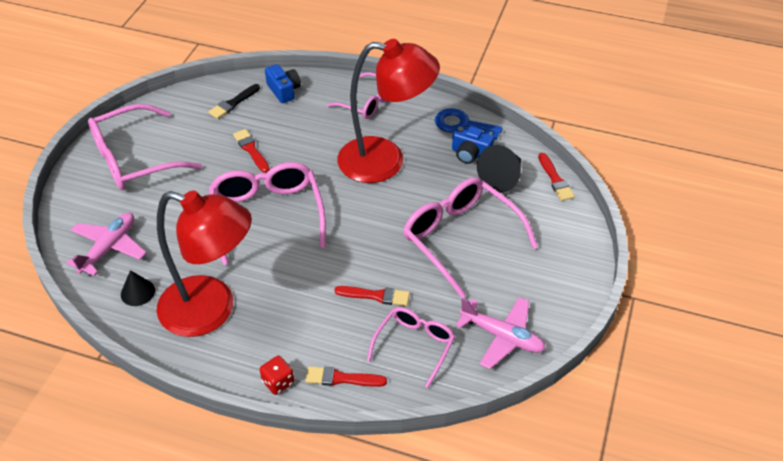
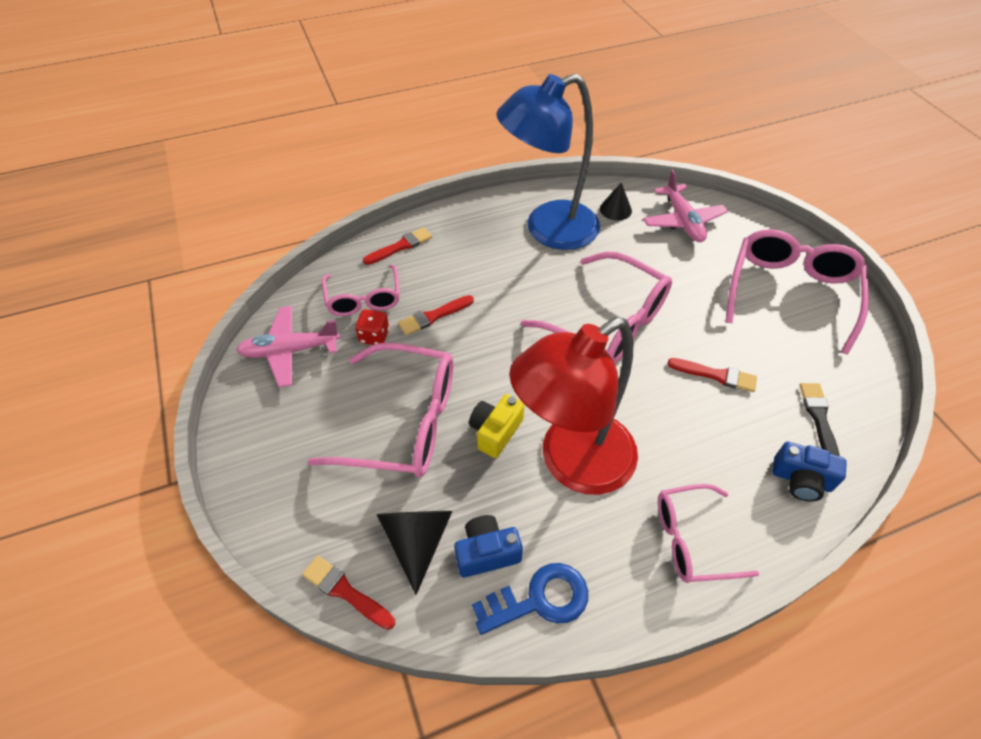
camera: 140 degrees right, 5 degrees up
(211, 310) = (548, 230): red lamp -> blue lamp
(278, 382) = (444, 219): red dice -> red dice (374, 336)
(410, 200) = (495, 431): none -> yellow camera

